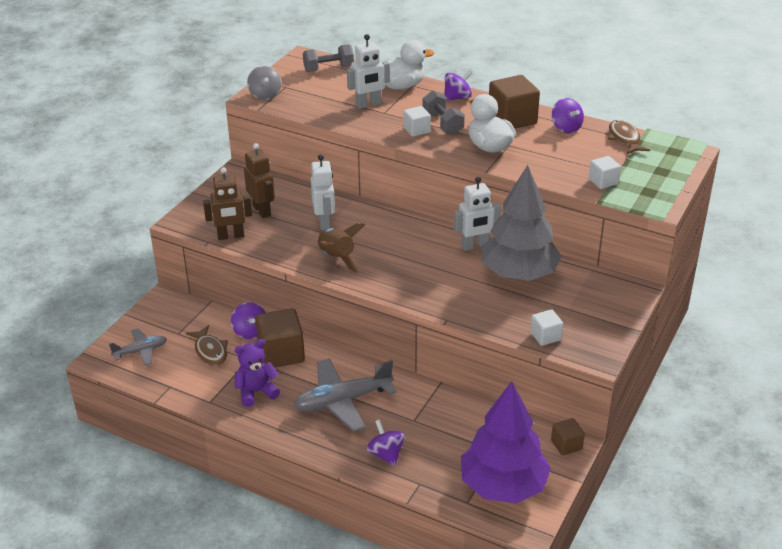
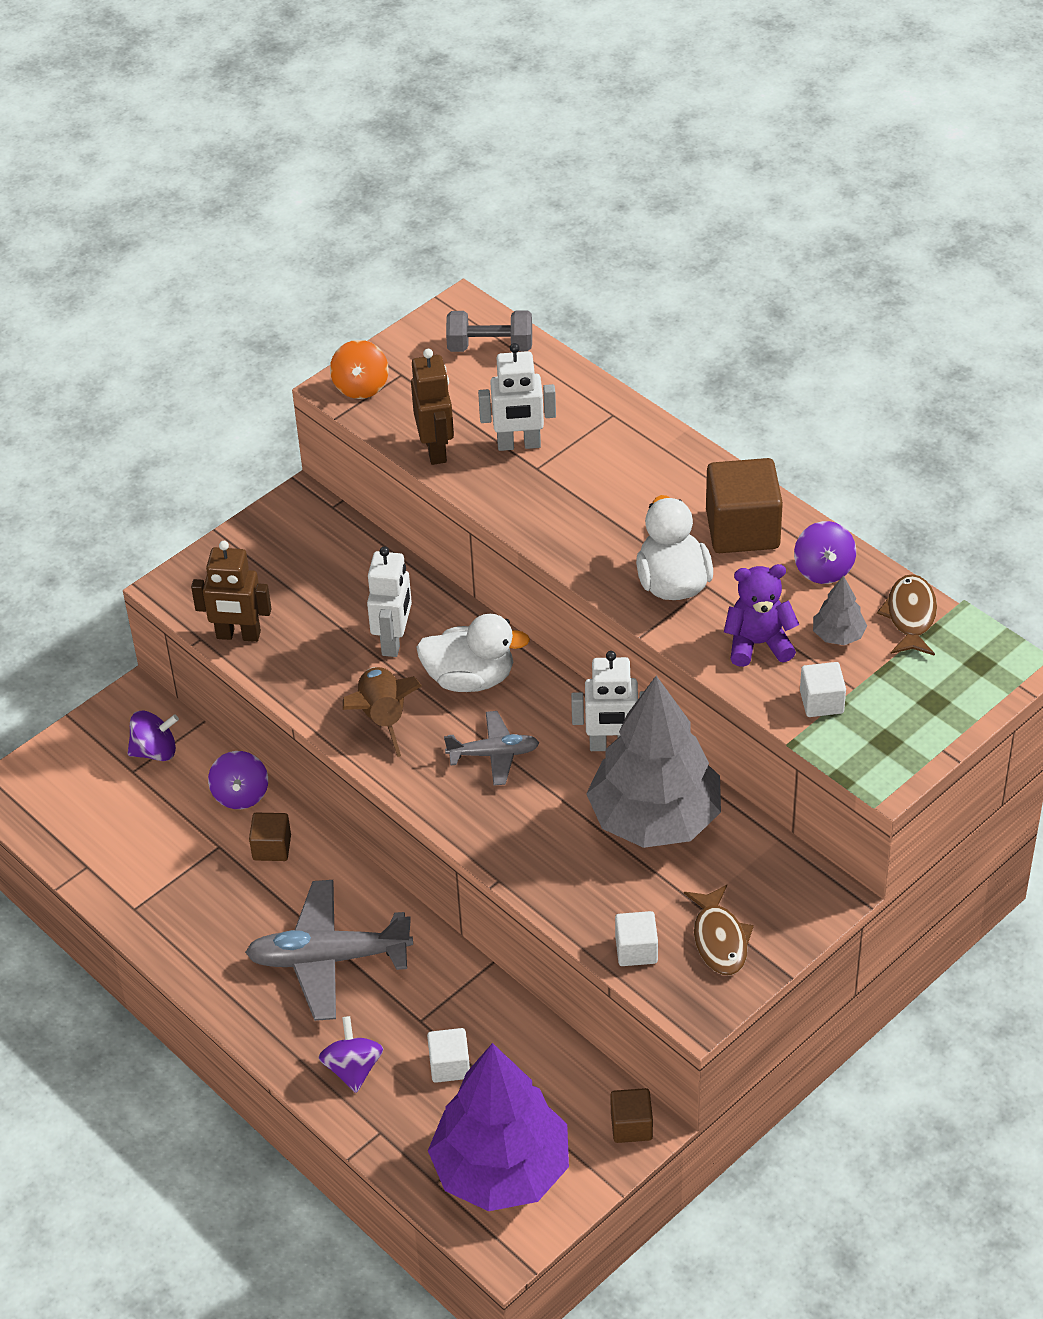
camera: 20 degrees right, 10 degrees up
(140, 351) = (66, 791): grey plane -> grey plane (494, 754)
(210, 351) = (168, 817): brown fish -> brown fish (719, 939)
(256, 392) = (208, 909): purple teddy bear -> purple teddy bear (758, 644)
(262, 210) = (306, 594): brown robot -> brown robot (436, 449)
(265, 95) = (361, 386): grey spinning top -> orange spinning top
(281, 353) = (272, 847): brown cube -> brown cube, size x0.54
(401, 86) = (592, 413): white duck -> white duck (470, 678)
(416, 130) = (571, 520): white cube -> white cube (449, 1066)
(443, 123) = (621, 514): grey dumbbell -> none
(457, 98) = (674, 460): purple spinning top -> purple spinning top (155, 751)
(592, 153) = (838, 635): none -> grey tree

